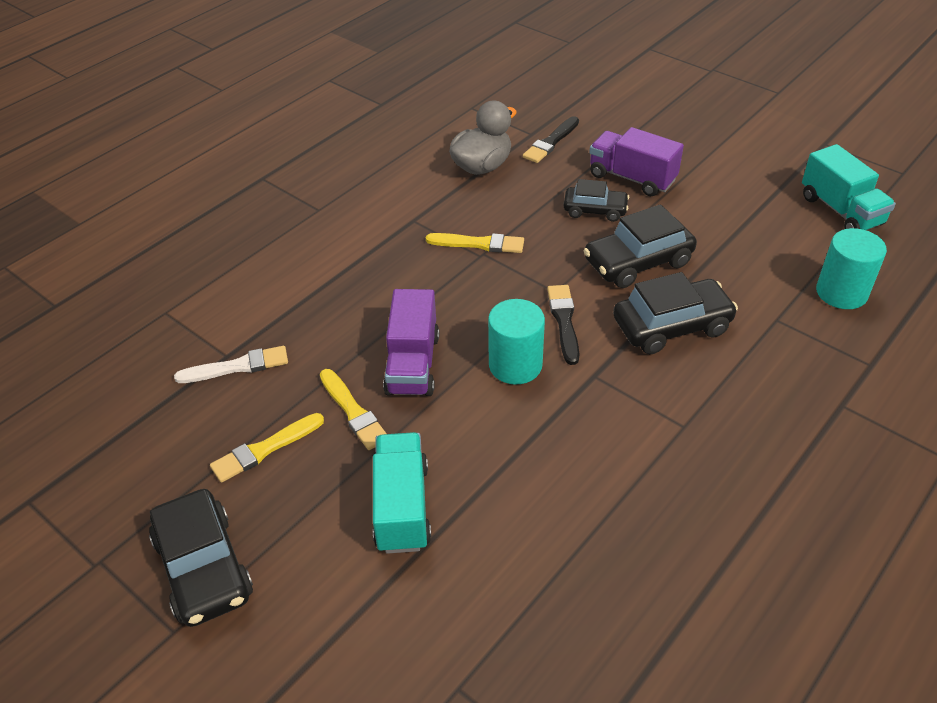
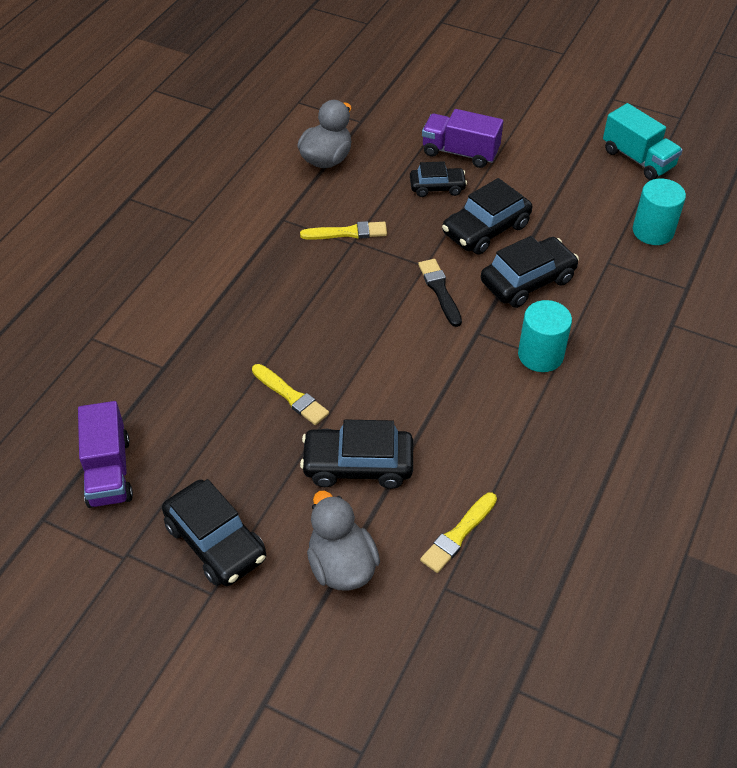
camera: 15 degrees left, 5 degrees up
(237, 367) = (177, 375): white brush -> none
(265, 449) = (228, 439): yellow brush -> yellow brush (458, 534)
(339, 630) = (341, 565): none -> grey duck
(402, 507) = (358, 465): turquoise truck -> black car
(413, 364) = (326, 348): purple truck -> purple truck (109, 471)
(515, 365) = (411, 334): turquoise cylinder -> turquoise cylinder (540, 355)
(551, 142) = (380, 127): black brush -> none

